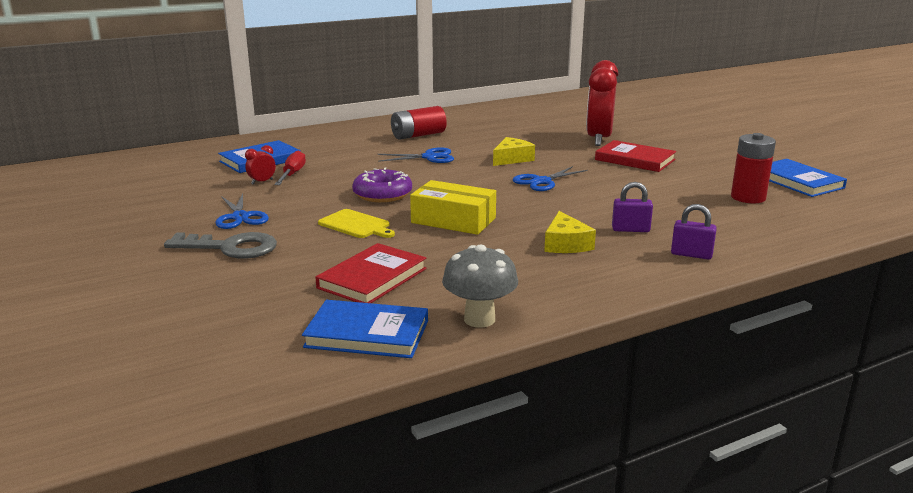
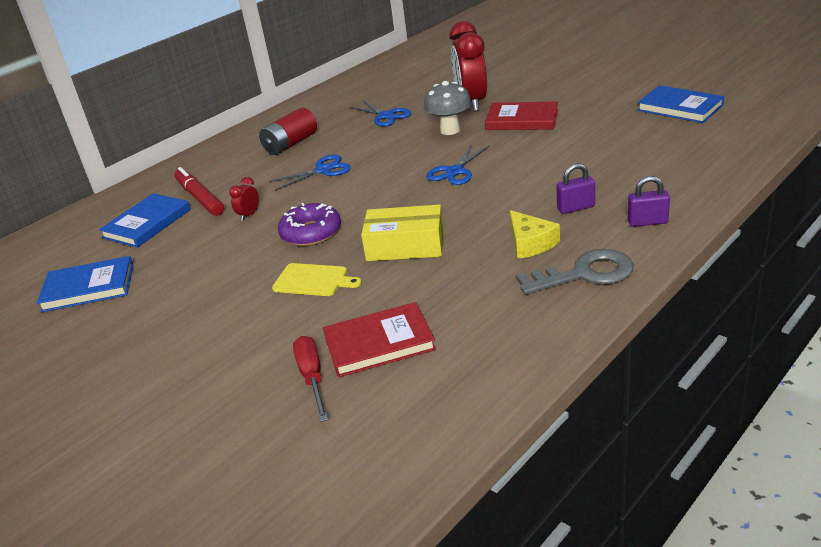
camera: 15 degrees left, 10 degrees up
(230, 247) = (204, 350): grey key -> grey key (584, 274)
(240, 217) = (184, 307): blue scissors -> blue scissors (386, 116)
(262, 182) = (171, 252): red clock -> red clock (249, 215)
(292, 174) = (196, 233): red screwdriver -> red screwdriver (312, 377)
(315, 153) = (200, 198): none -> red marker
(367, 334) = (424, 413): blue book -> blue book (88, 287)
(372, 278) = (379, 343): red book -> red book turned 60 degrees clockwise
(479, 319) = (515, 360): grey mushroom -> grey mushroom (450, 130)
(512, 159) = (406, 150): yellow cheese -> none
(748, 197) = (651, 139): red battery -> none

